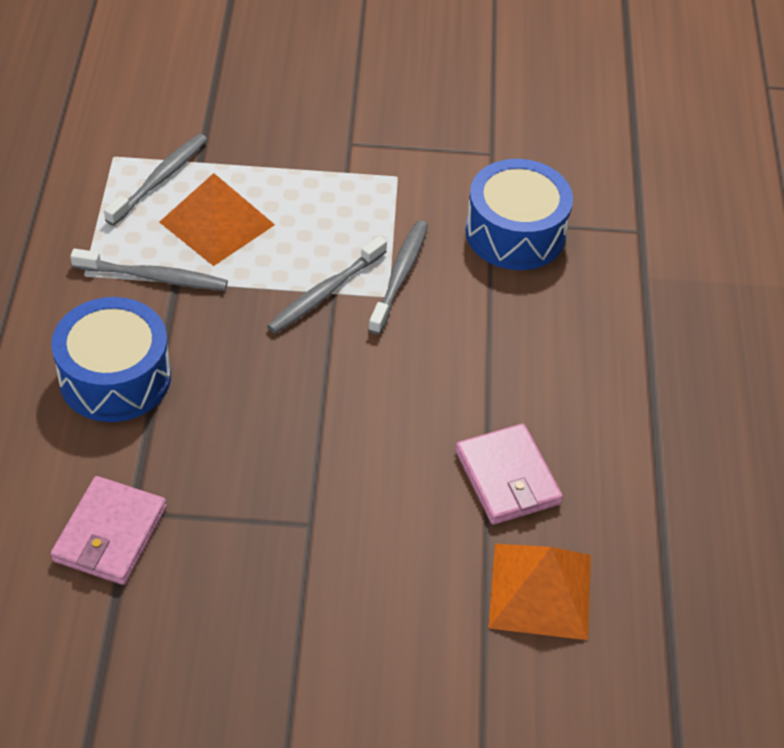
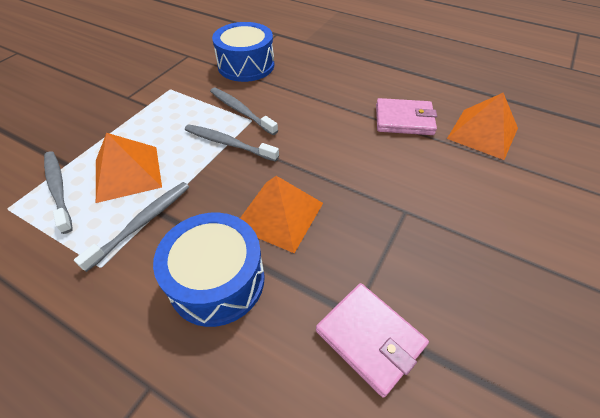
camera: 60 degrees left, 0 degrees up
(232, 395) = (279, 214): none -> orange pyramid
(325, 292) = (228, 143): grey toothbrush -> grey toothbrush turned 135 degrees clockwise

